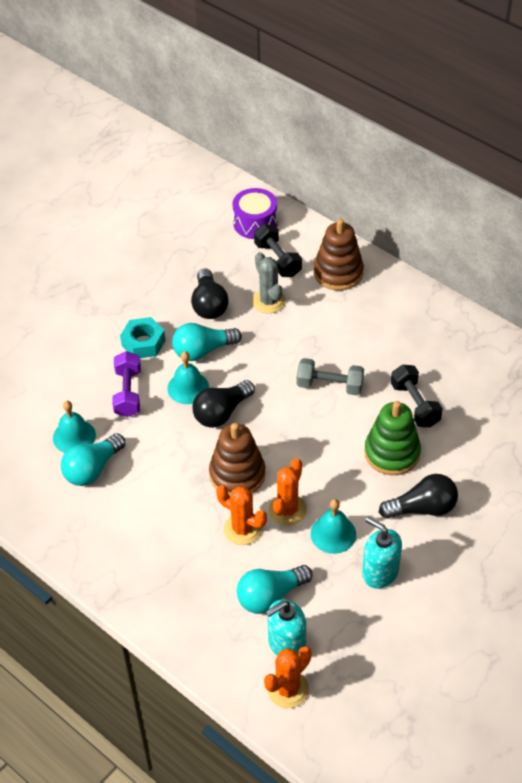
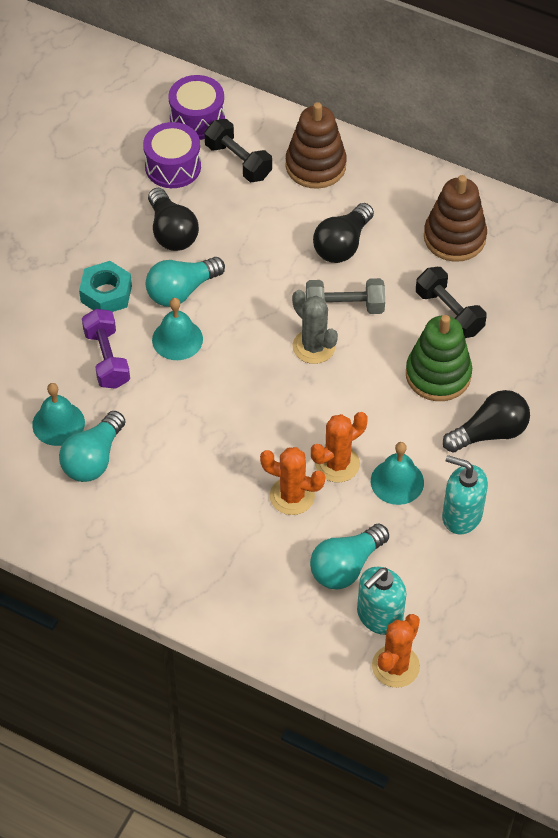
camera: 15 degrees left, 5 degrees up
(222, 413) = (227, 363): black light bulb -> black light bulb (342, 245)
(225, 256) = (173, 166): none -> purple drum
(237, 474) = (267, 433): brown stacking toy -> brown stacking toy (454, 237)
(269, 301) = (242, 215): grey cactus -> grey cactus (313, 347)
(287, 510) = (337, 464): orange cactus -> orange cactus turned 45 degrees clockwise

